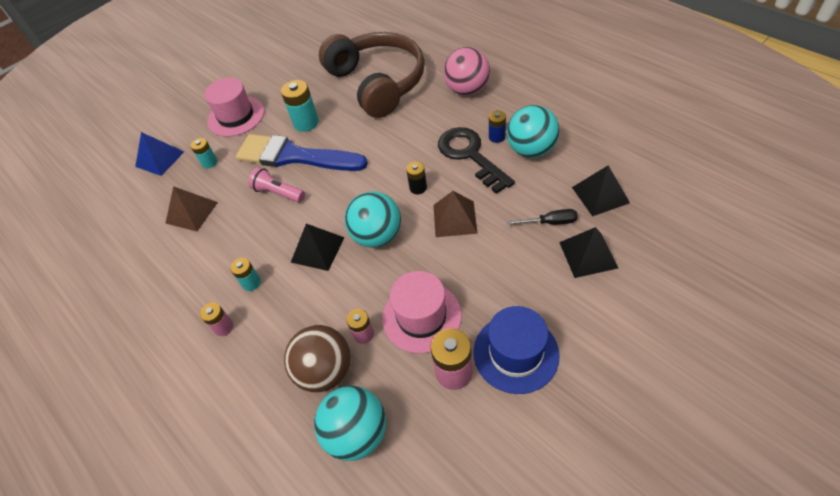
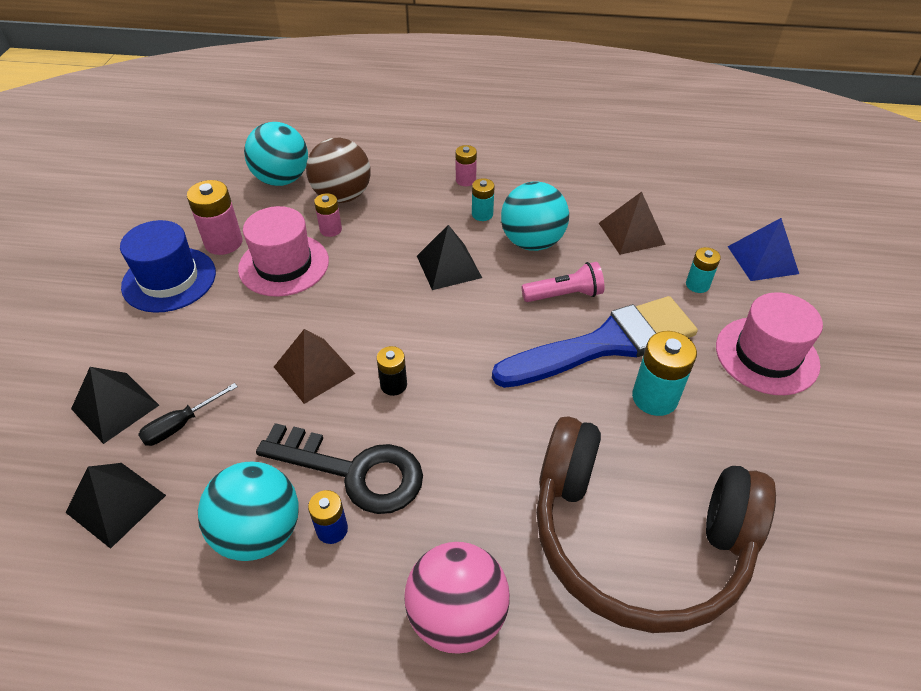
camera: 135 degrees right, 5 degrees down
(377, 236) = (395, 308): turquoise ball -> turquoise ball (532, 242)

